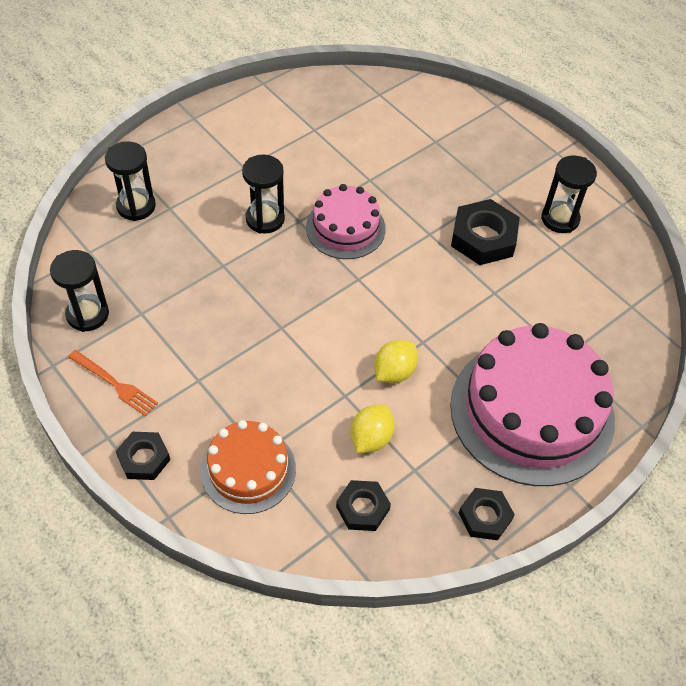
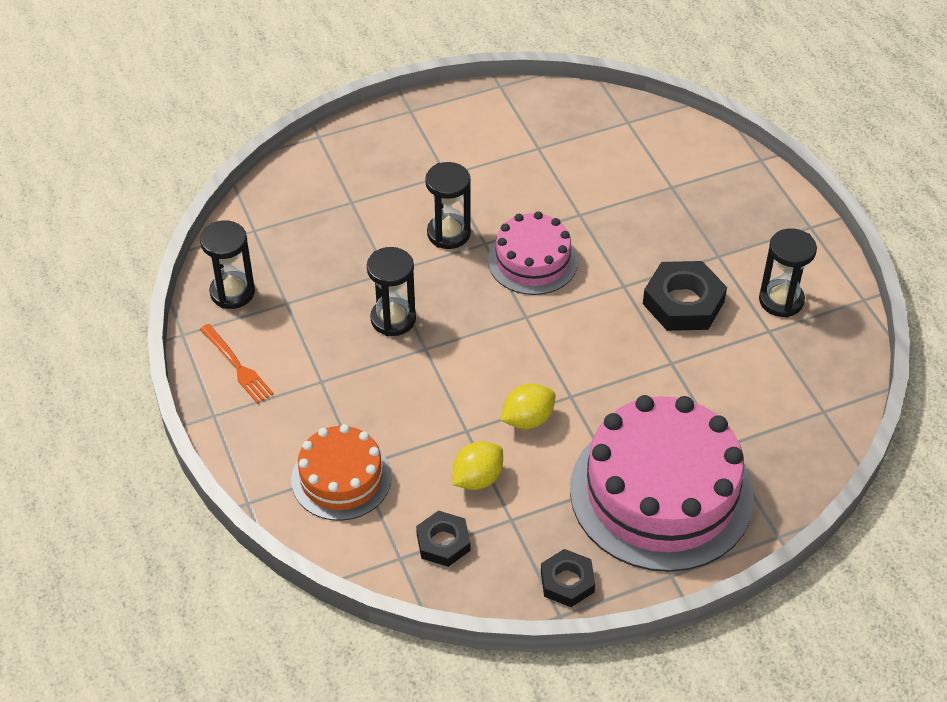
camera: 20 degrees right, 5 degrees down
(136, 206) = (317, 193): black hourglass -> black hourglass (393, 319)
(144, 458) = (242, 443): black nut -> none

